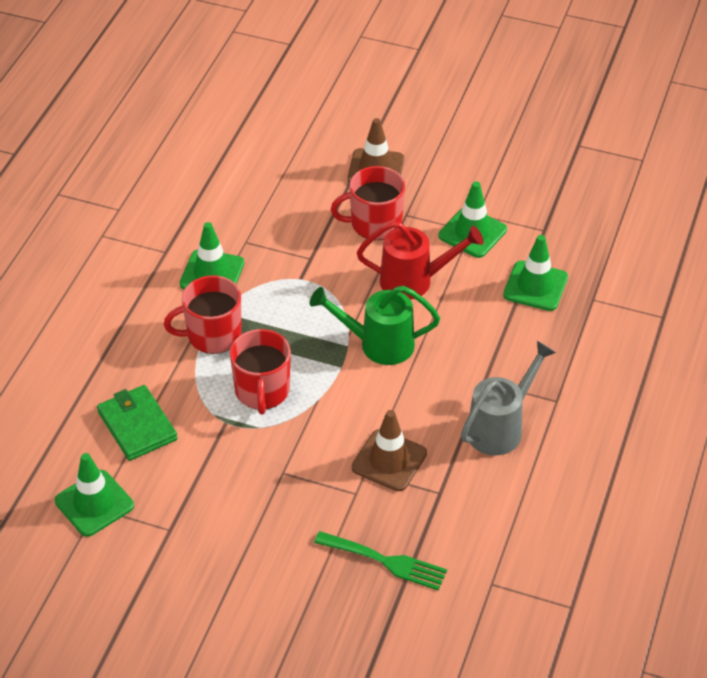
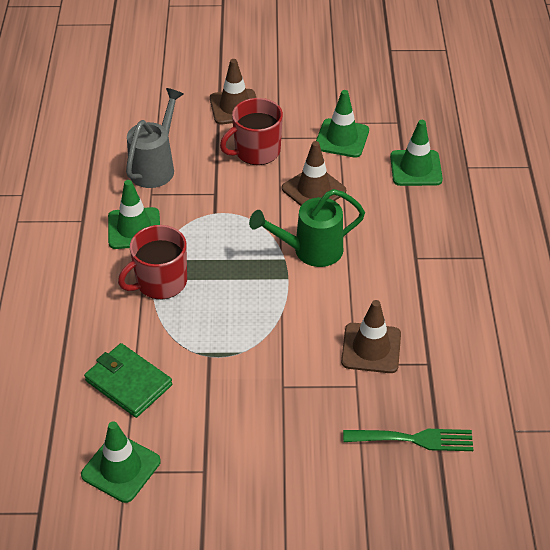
camera: 20 degrees left, 0 degrees up
(262, 391) = (229, 319): red mug -> none
(414, 281) = (313, 190): red watering can -> brown traffic cone
(500, 427) = (449, 293): grey watering can -> grey watering can (155, 167)

